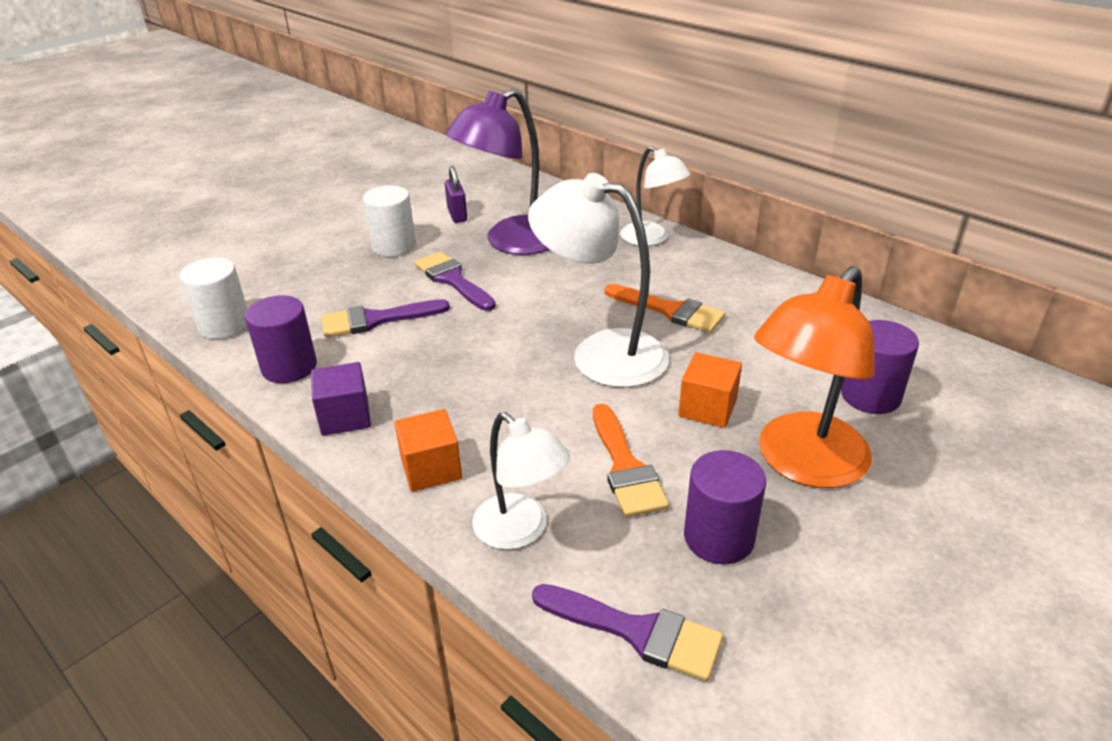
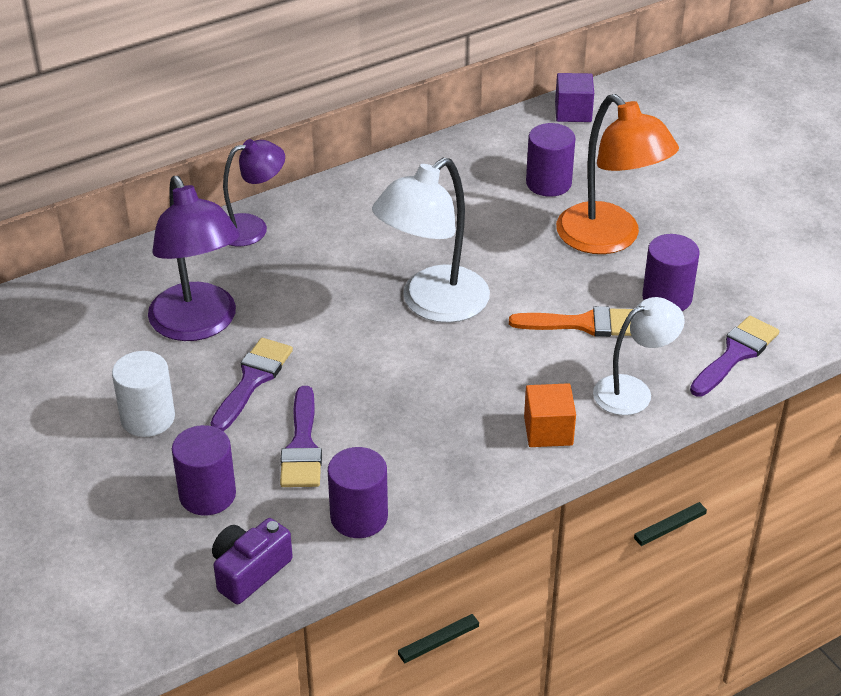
camera: 75 degrees left, 5 degrees up
(224, 325) = (249, 571): white cylinder -> purple camera
(311, 288) = (207, 495): none -> purple cylinder
(345, 417) = (458, 479): purple cube -> purple cube (573, 112)
(452, 280) = (253, 380): purple brush -> purple brush turned 135 degrees clockwise
(457, 215) = (104, 357): purple padlock -> none
(651, 239) = (252, 228): white lamp -> purple lamp
(670, 310) = (387, 249): orange brush -> none
(707, 408) = (531, 265): orange cube -> none

